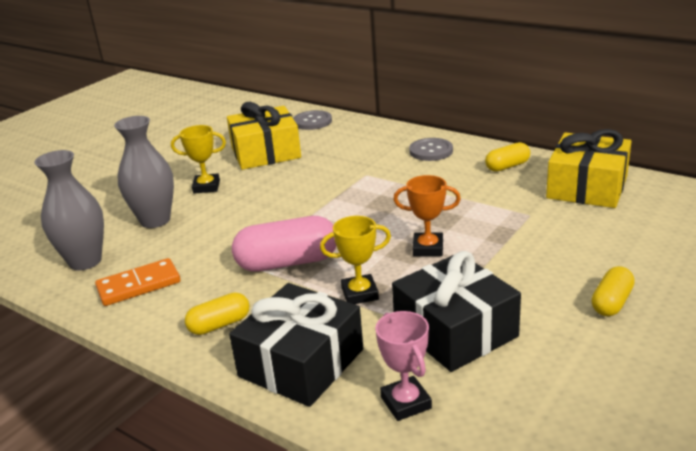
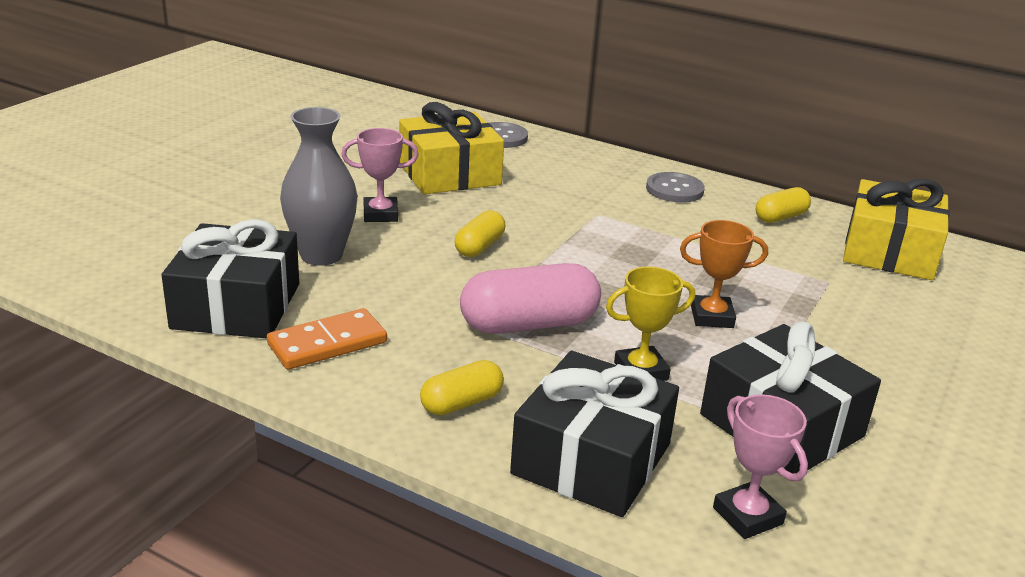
camera: 10 degrees left, 0 degrees up
(85, 261) = (236, 306): grey vase -> black gift
(206, 187) = (380, 214): yellow trophy -> pink trophy
(611, 302) = (965, 399): yellow capsule -> yellow capsule (479, 247)

